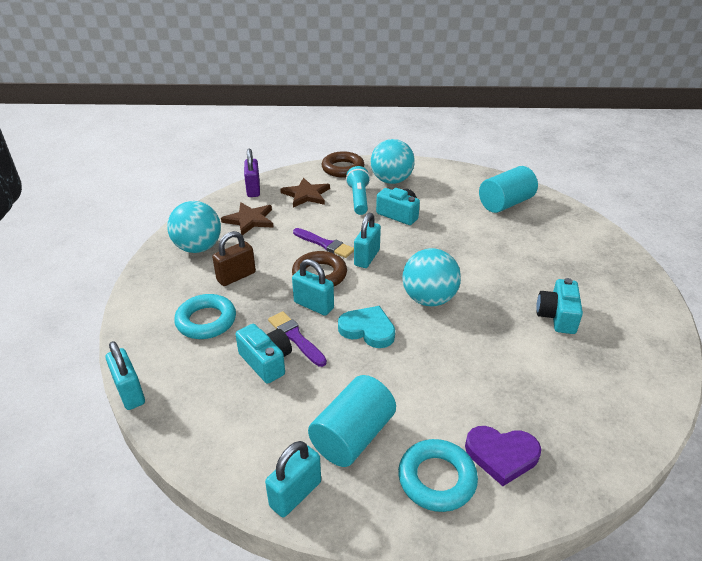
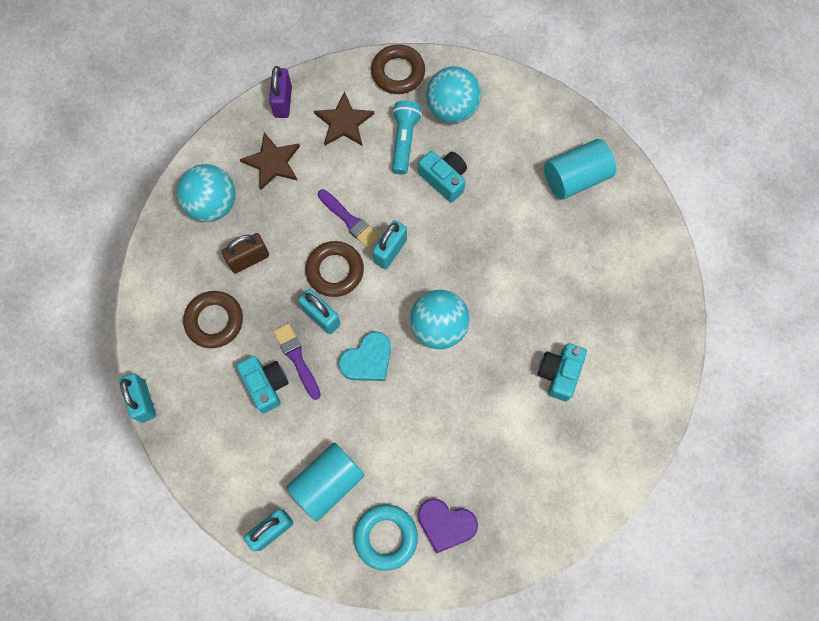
camera: 10 degrees right, 35 degrees up
(206, 321) = (214, 321): turquoise ring -> brown ring
(368, 329) = (367, 360): turquoise heart -> turquoise heart turned 105 degrees clockwise

